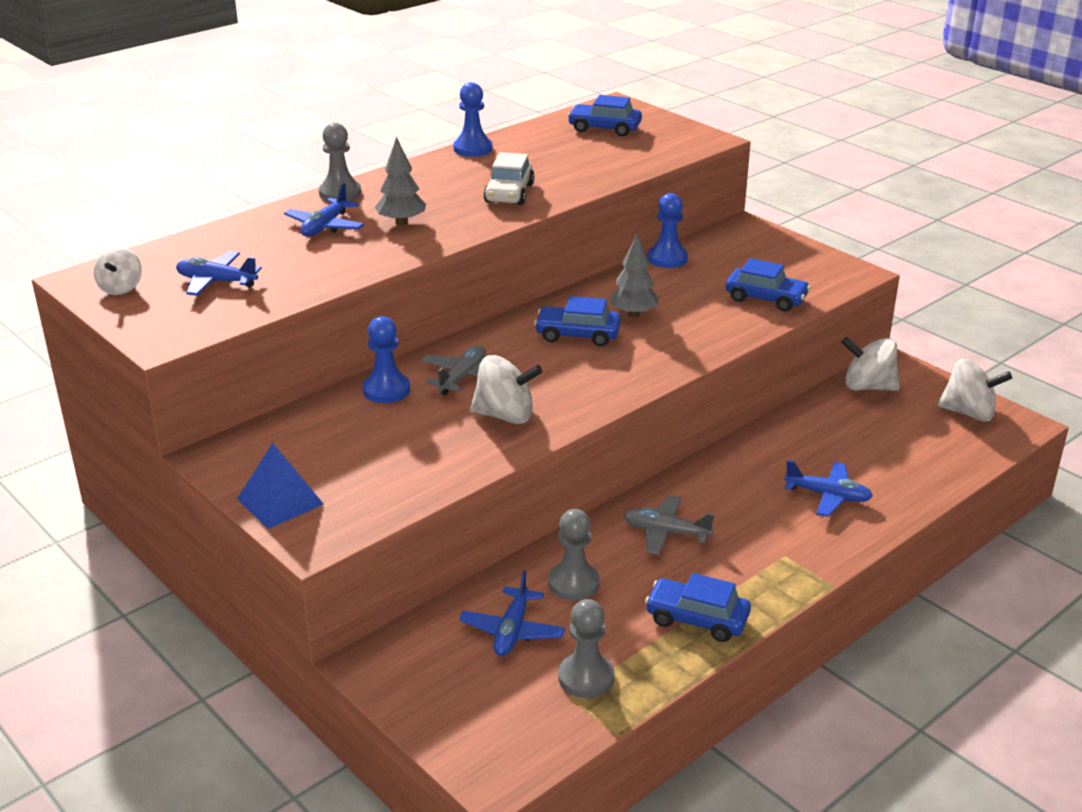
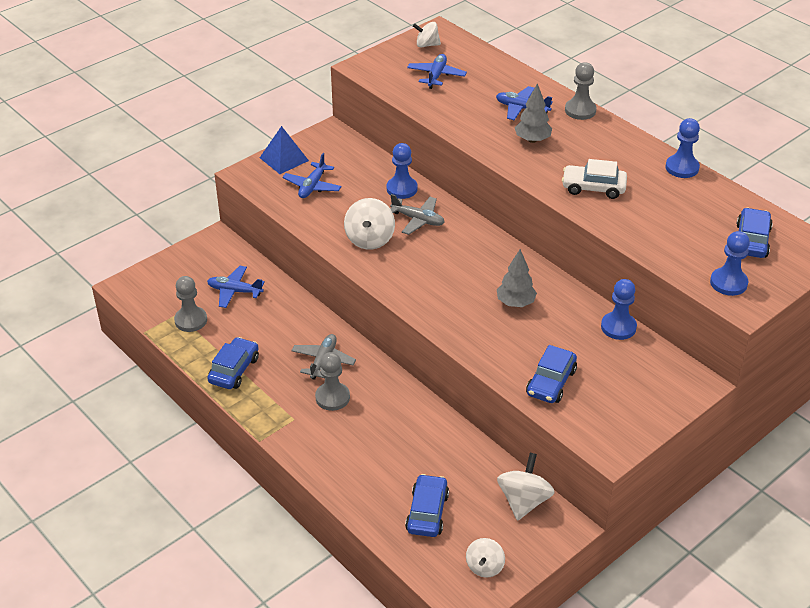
camera: 90 degrees right, 10 degrees up
(573, 583) = (275, 317): grey pawn -> grey pawn (332, 397)
(577, 335) = (480, 273): blue car -> blue car (427, 512)
(675, 142) = (728, 283): none -> blue pawn
(828, 496) = (362, 451): blue plane -> blue plane (312, 186)
(969, 413) = (484, 567): white spinning top -> white spinning top, size x0.65

